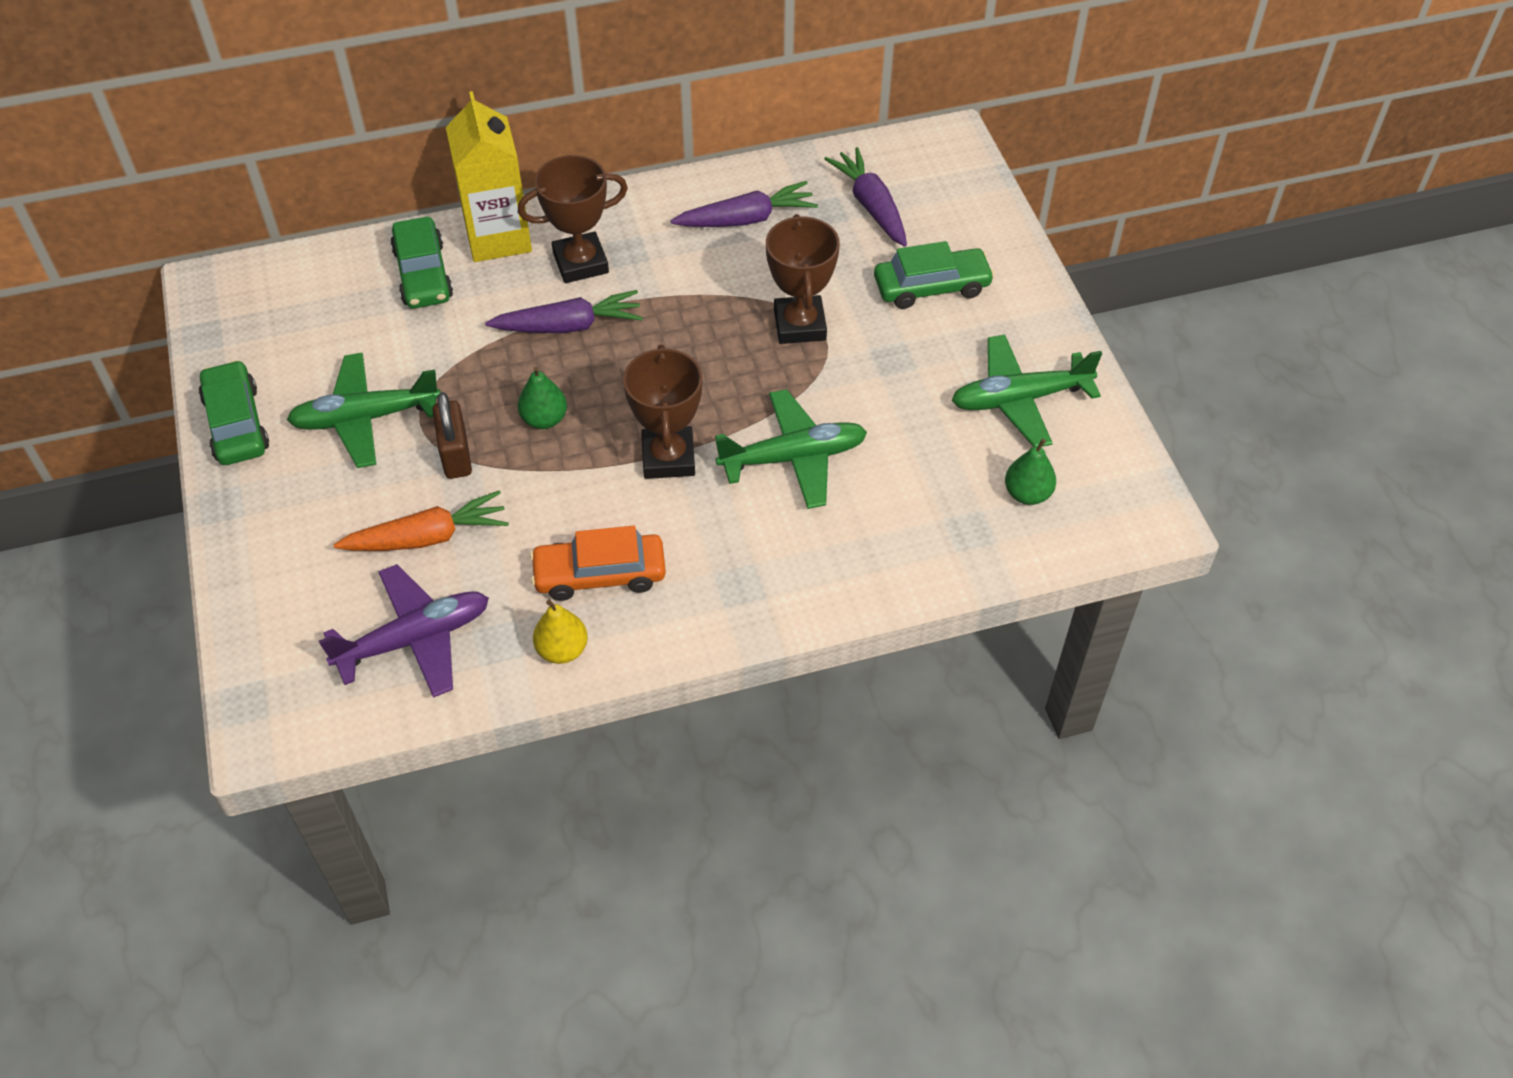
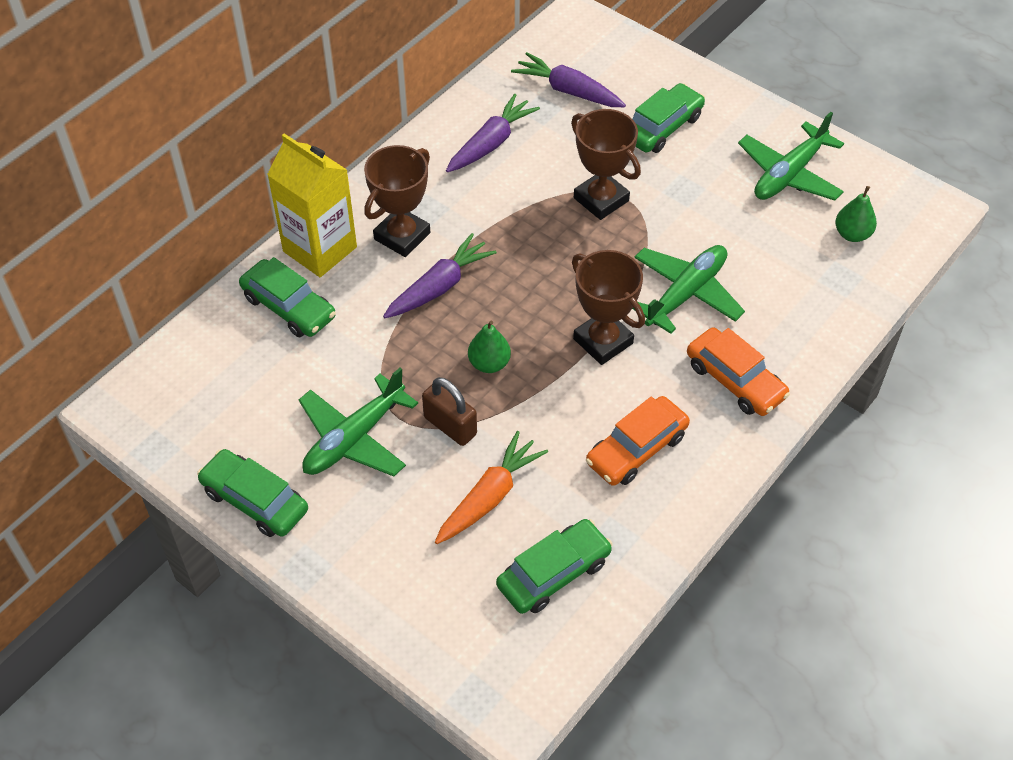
camera: 35 degrees left, 0 degrees up
(415, 639) = (554, 573): purple plane -> green car
(562, 650) = (663, 516): yellow pear -> none
(758, 567) = (735, 380): none -> orange car

